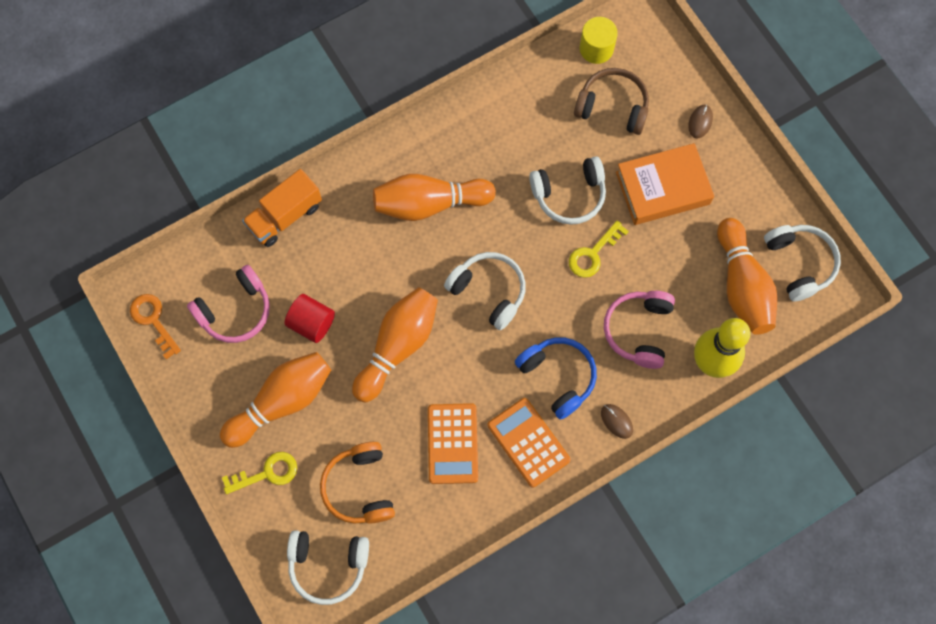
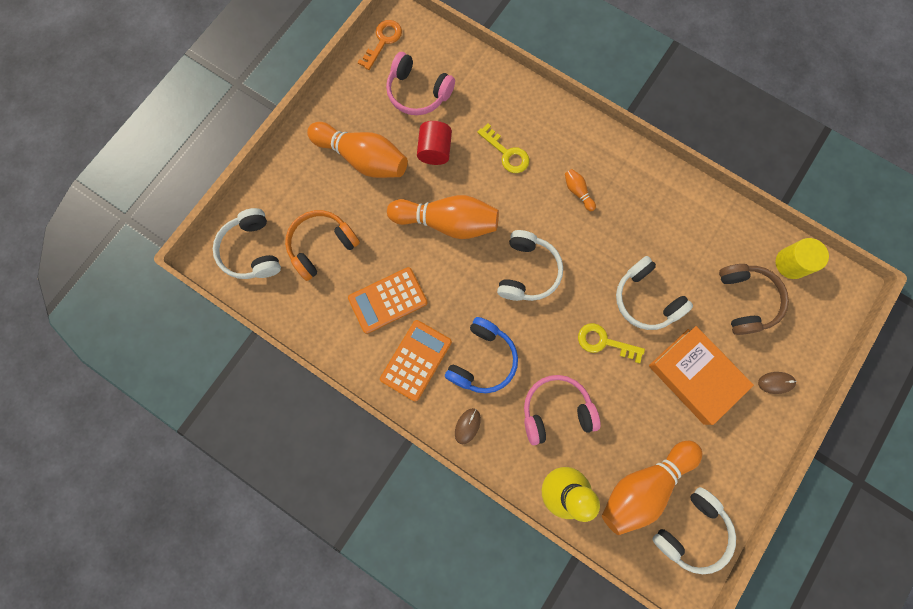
camera: 65 degrees right, 5 degrees up
(267, 473) = (303, 174): yellow key -> yellow key (507, 153)
(285, 216) = (510, 91): orange truck -> none
(429, 203) = (577, 192): orange bowling pin -> orange bowling pin, size x0.43

